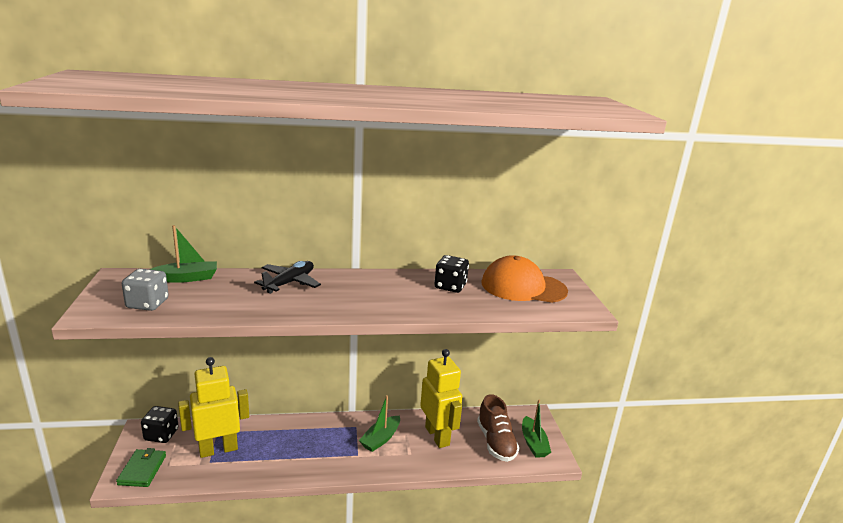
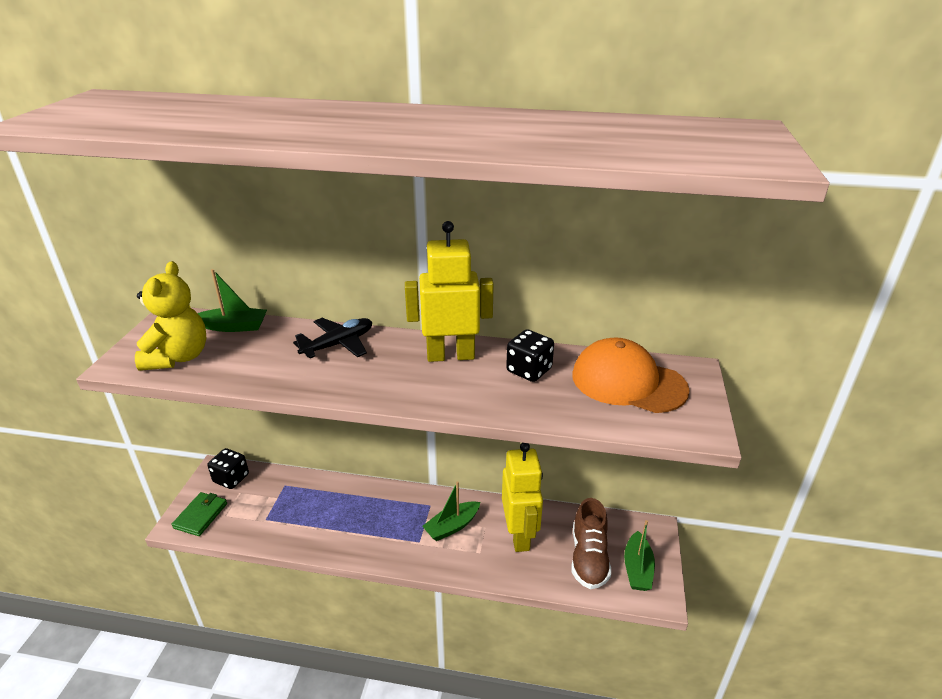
camera: 20 degrees right, 10 degrees up
(147, 304) = (178, 357): grey dice -> yellow teddy bear
(218, 449) = (278, 506): yellow robot -> yellow robot (450, 355)

